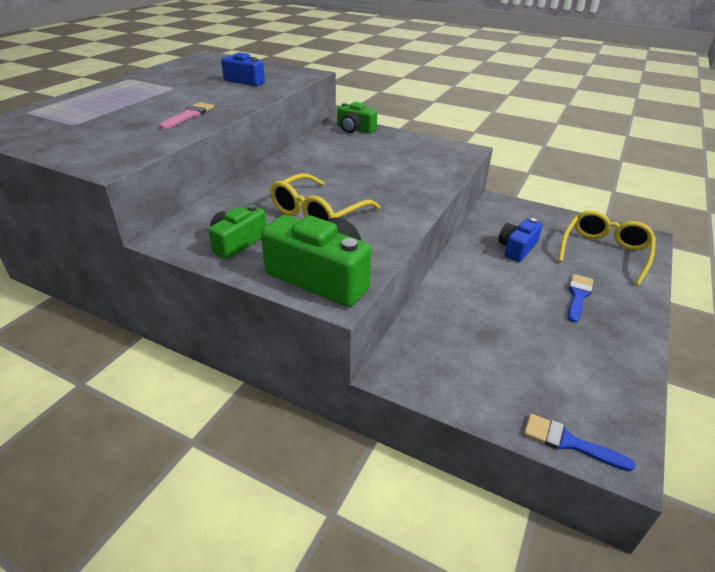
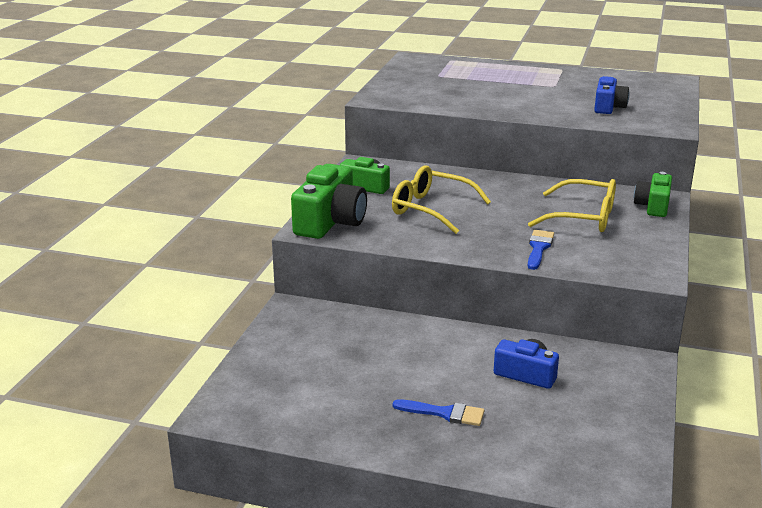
camera: 80 degrees right, 10 degrees down
(189, 115) = (489, 103): pink brush -> none
(569, 442) = (228, 390): blue brush -> blue brush (539, 248)
(604, 253) = (559, 445): yellow glasses -> yellow glasses (582, 217)

